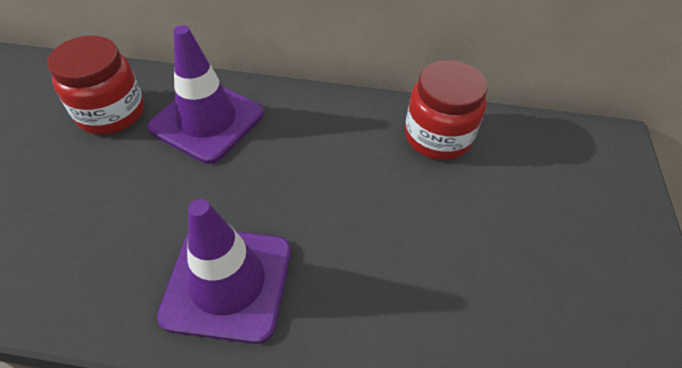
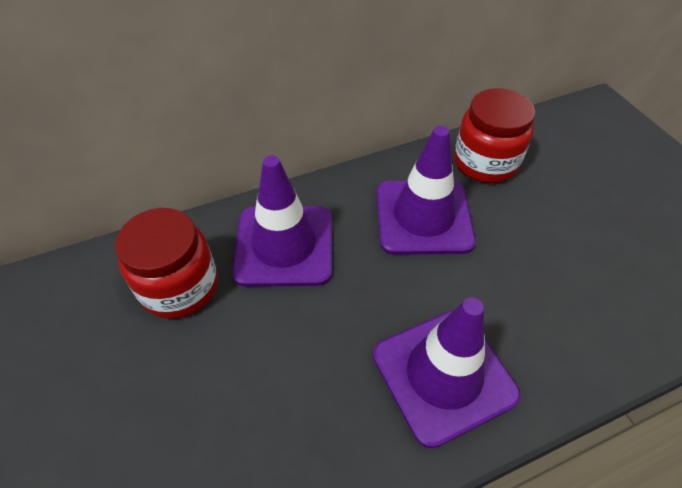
camera: 30 degrees left, 0 degrees up
(336, 154) = (423, 217): none -> purple traffic cone

